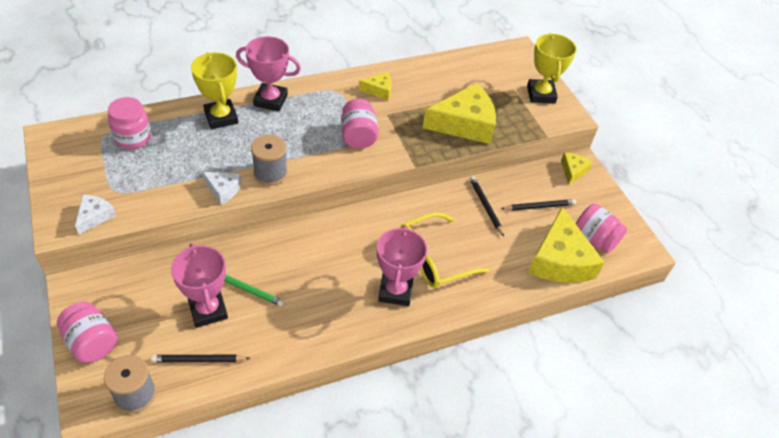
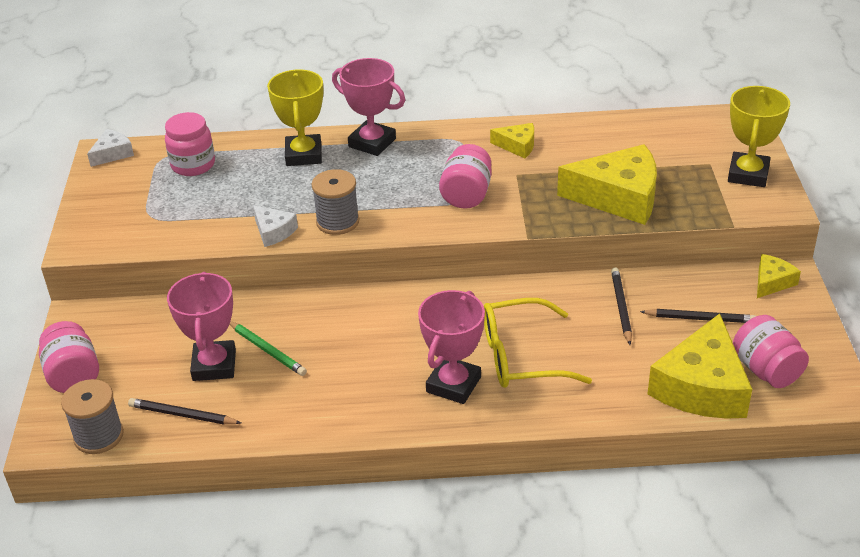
camera: 25 degrees right, 10 degrees down
(94, 216) = (118, 239): white cheese -> white cheese (112, 154)

